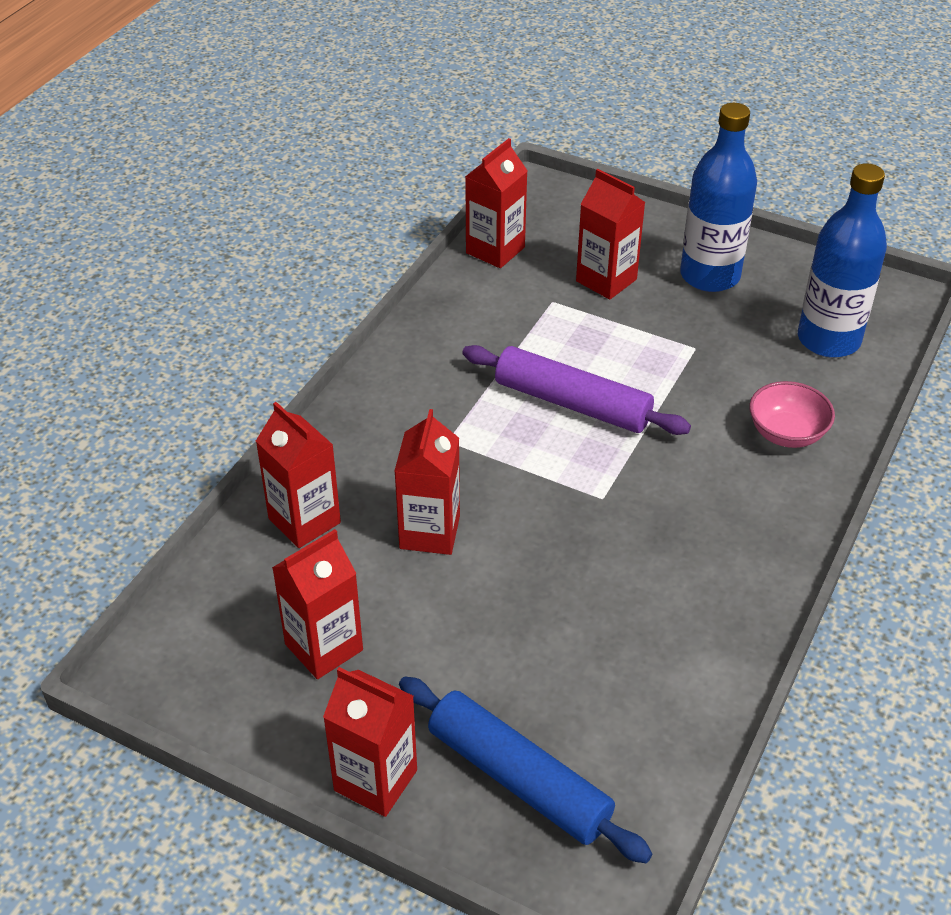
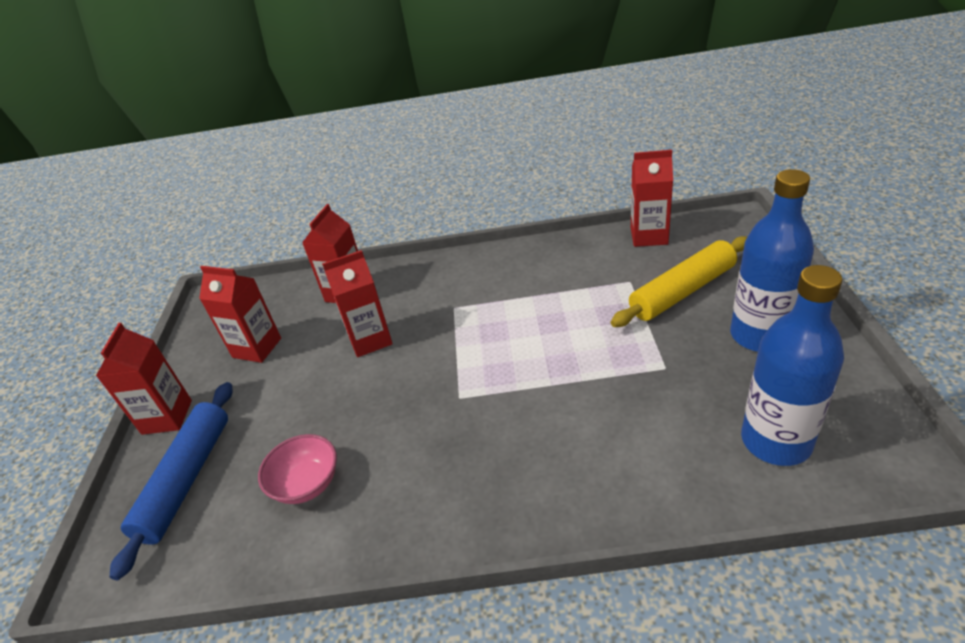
camera: 65 degrees right, 5 degrees down
(572, 403) = (538, 339): purple rolling pin -> none
(606, 280) = (682, 291): red carton -> yellow rolling pin
(786, 433) = (623, 467): pink bowl -> pink bowl (307, 484)

